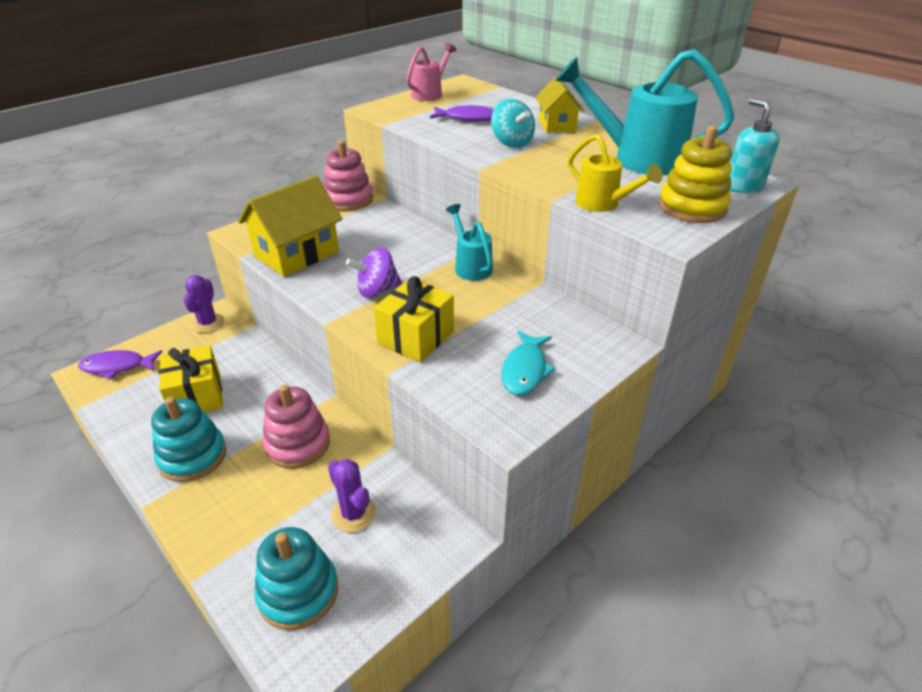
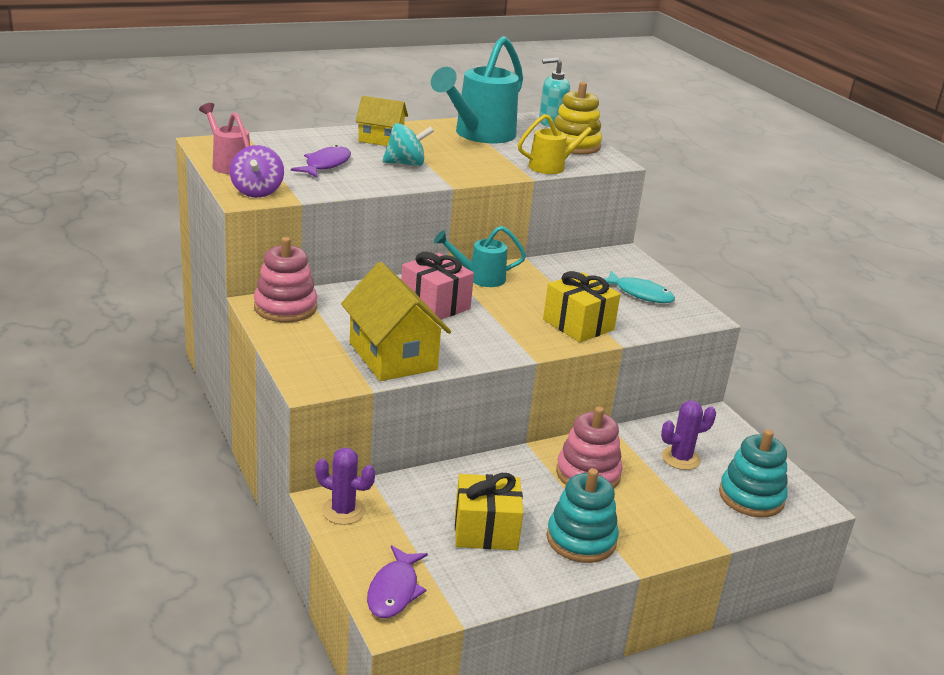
camera: 75 degrees left, 10 degrees down
(377, 290) = (494, 327): purple spinning top -> purple spinning top (257, 192)
(399, 255) = (435, 305): none -> pink gift

